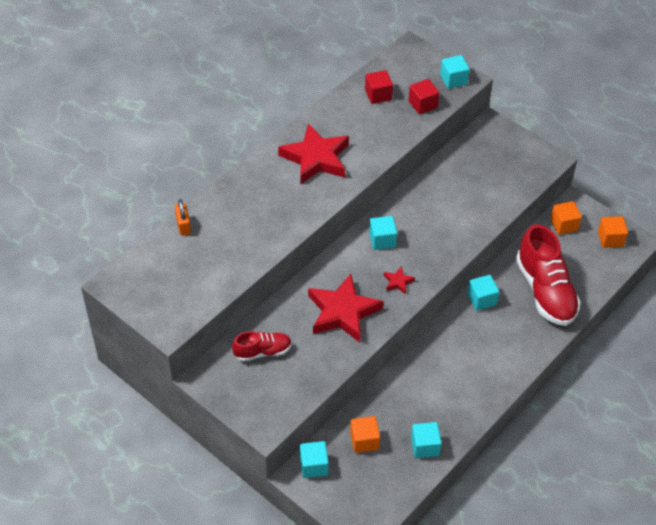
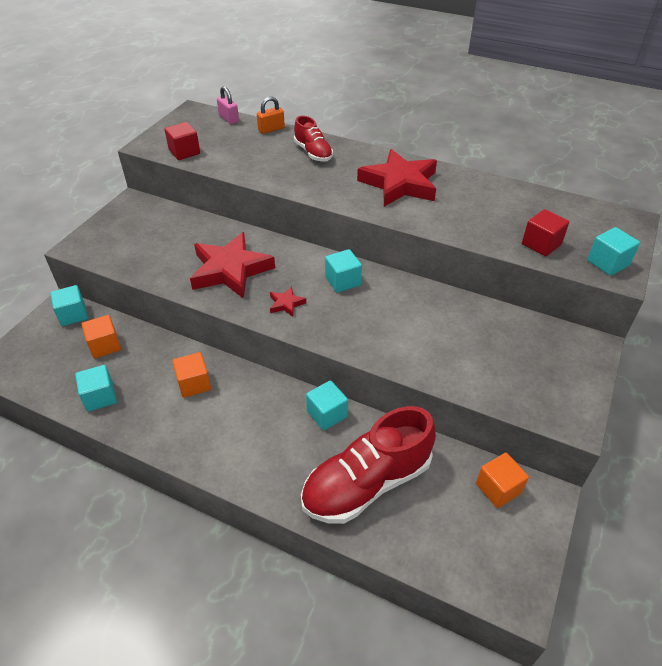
camera: 75 degrees right, 5 degrees down
(145, 255) = (229, 119): none -> pink padlock
(262, 352) = (168, 228): red shoe -> red shoe (313, 153)
(378, 95) = (528, 208): red cube -> red cube (184, 152)
(610, 239) = (504, 558): orange cube -> orange cube (194, 384)

